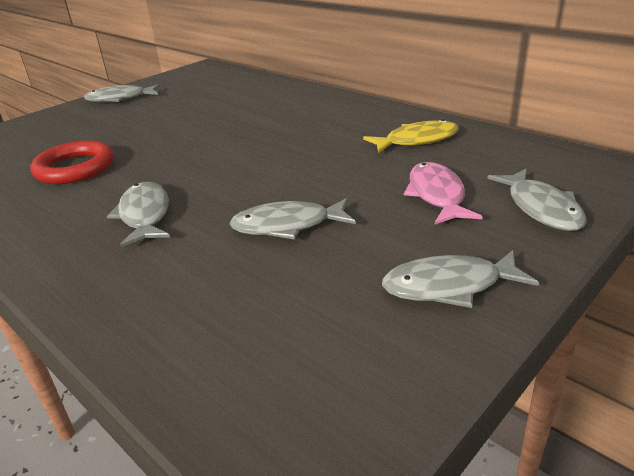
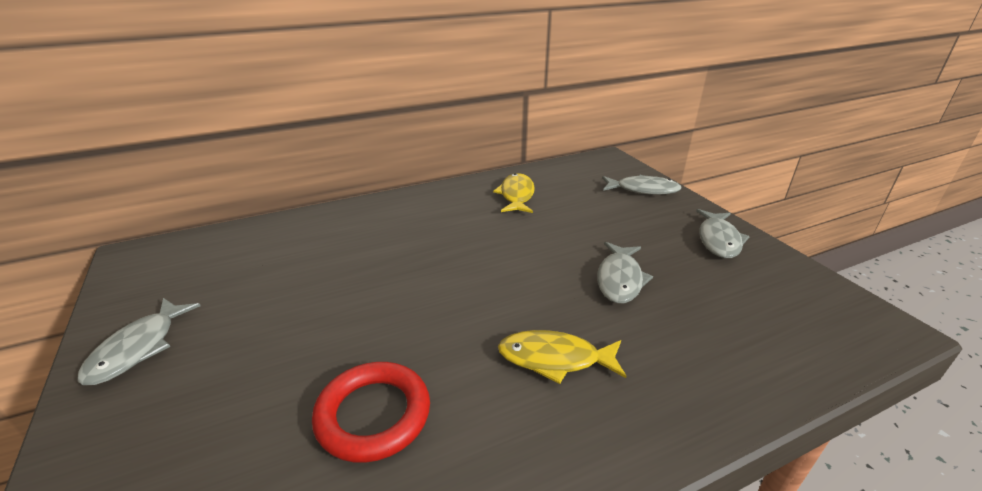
camera: 70 degrees left, 0 degrees up
(145, 215) = (555, 359): grey fish -> yellow fish
(437, 195) = (608, 213): pink fish -> none

